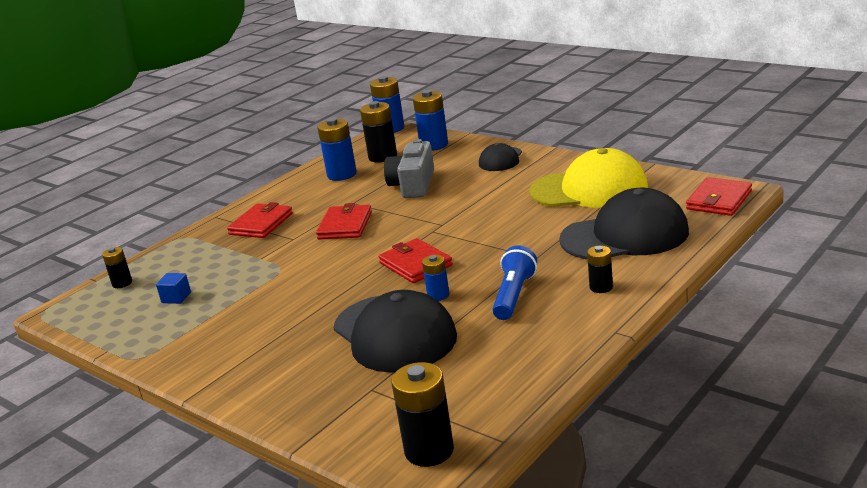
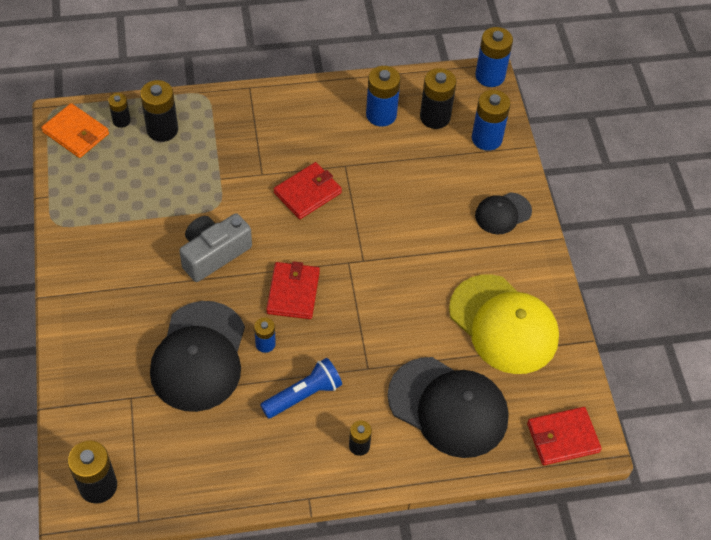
camera: 35 degrees right, 30 degrees up
(85, 310) = (76, 133): none -> orange wallet
(169, 267) = (162, 130): none -> black battery
(176, 298) = (132, 175): blue cube -> none
(261, 224) = (264, 131): red wallet -> none
(413, 185) = (407, 184): grey camera -> grey camera (214, 254)

